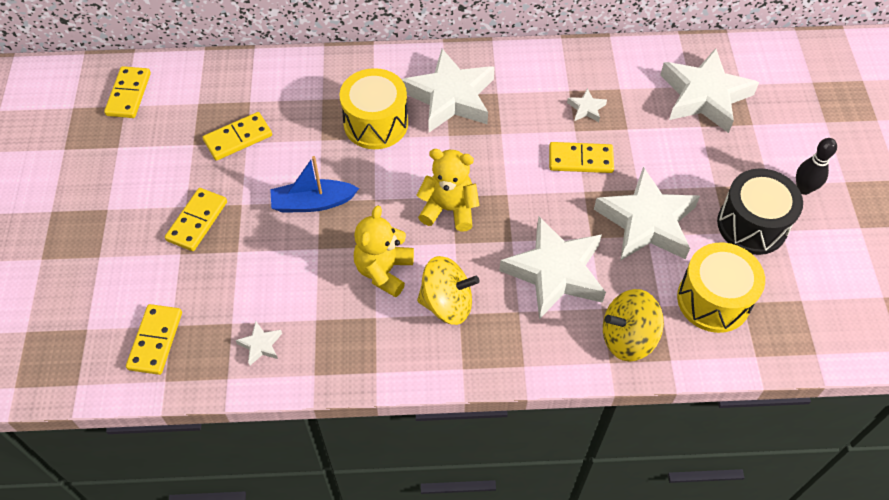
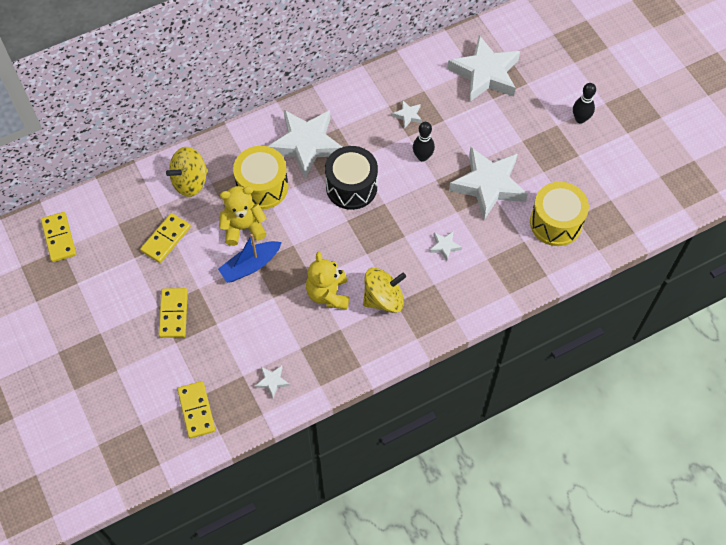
camera: 25 degrees left, 5 degrees up
(449, 209) = (350, 231): yellow teddy bear -> yellow teddy bear (243, 227)
(555, 272) = (444, 246): white star -> white star, size x0.41
(580, 159) = (422, 157): yellow domino -> black bowling pin
(627, 337) = (513, 272): yellow spinning top -> yellow spinning top (190, 182)
(752, 225) = (558, 159): black drum -> black drum (351, 187)

